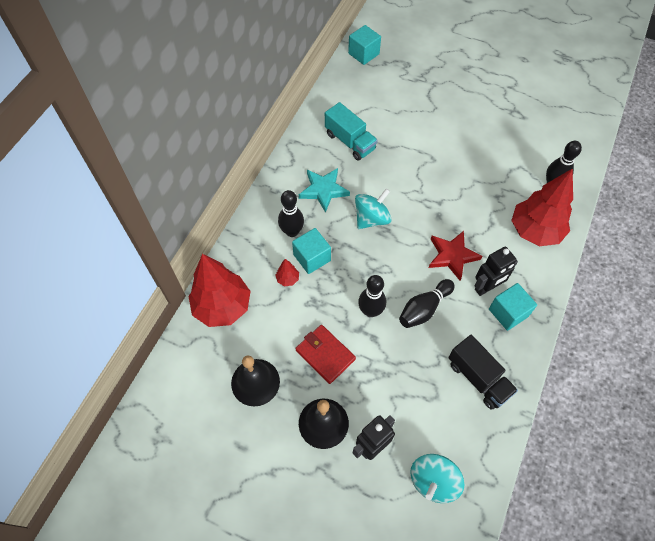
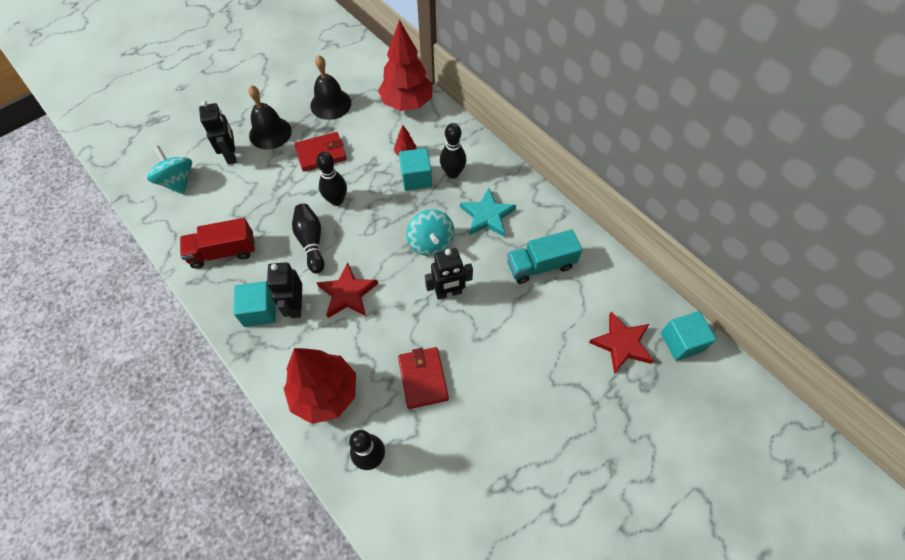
camera: 115 degrees right, 0 degrees up
(384, 81) = (621, 344): none -> red star
(408, 189) = (448, 293): none -> black robot
(478, 378) = (223, 252): black truck -> red truck
(482, 178) = (423, 378): none -> red wallet

